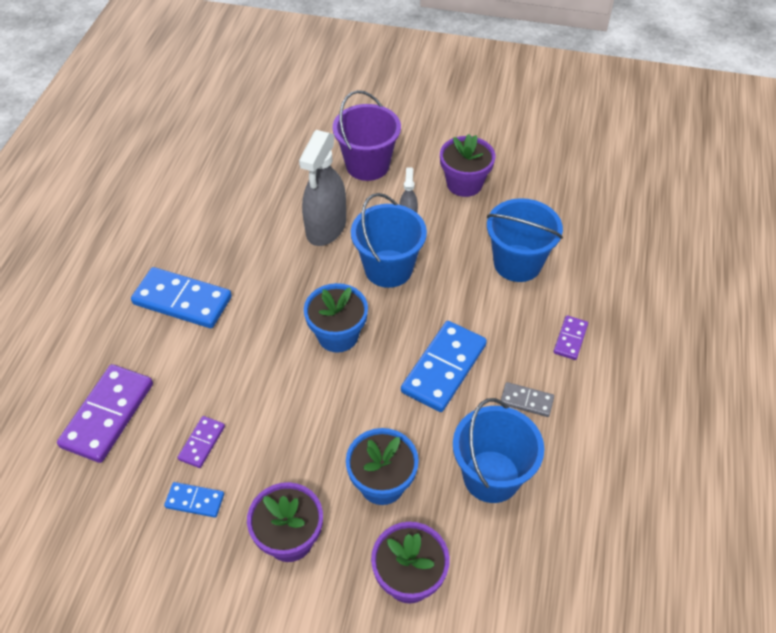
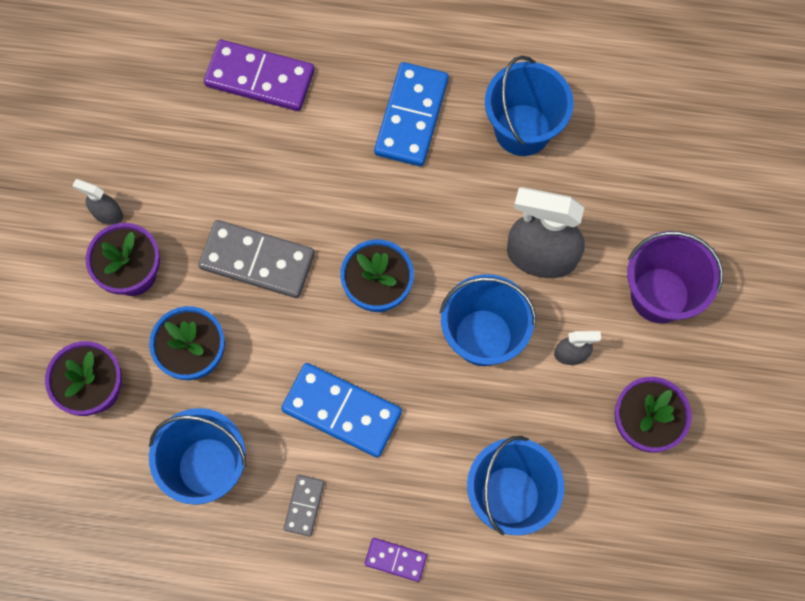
camera: 85 degrees right, 20 degrees up
(195, 501) = (169, 179): blue domino -> none
(202, 443) = (233, 173): purple domino -> none
(215, 229) = (522, 130): none -> blue bucket
(219, 563) = (107, 214): none -> grey spray bottle
(296, 426) = (257, 261): none -> grey domino

